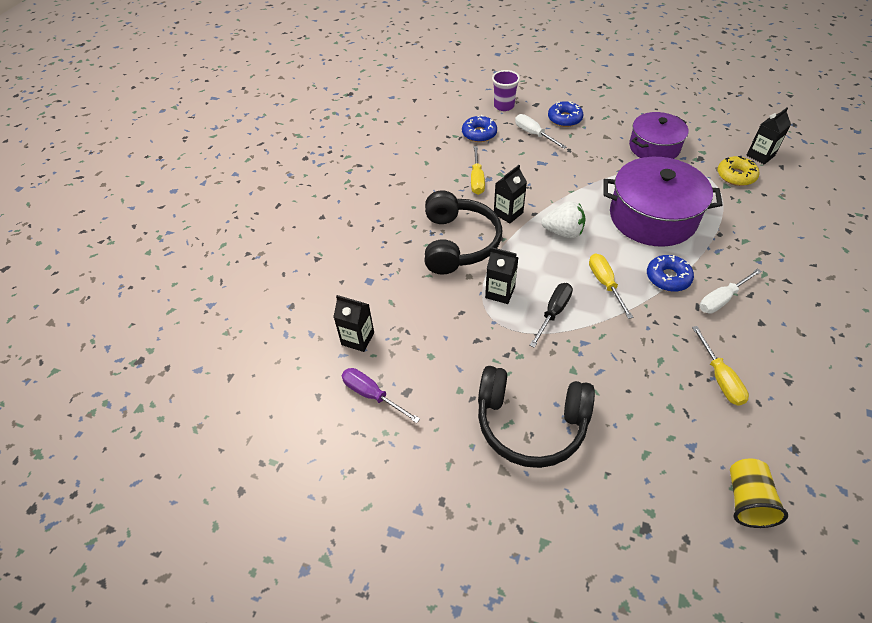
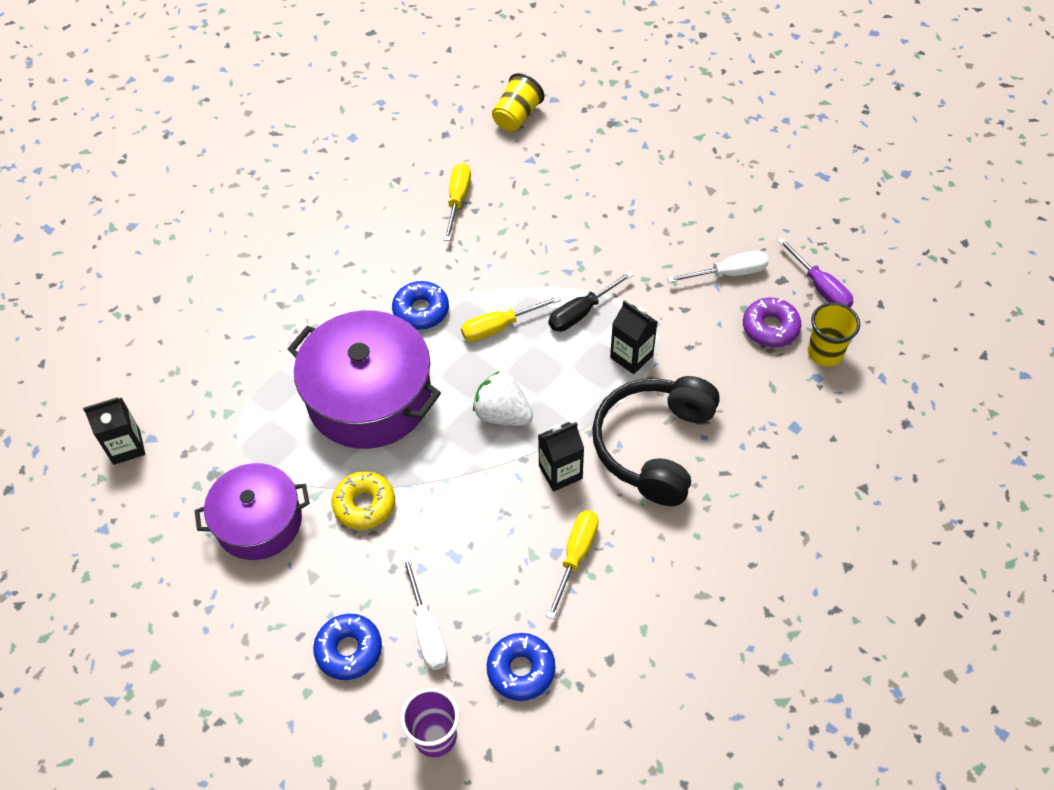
camera: 160 degrees left, 5 degrees up
(358, 339) = (825, 353): black carton -> yellow cup
(405, 346) = (770, 328): none -> purple donut
(530, 424) = (666, 216): black headphones -> none
(605, 284) = (499, 327): yellow screwdriver -> yellow screwdriver turned 60 degrees clockwise
(721, 299) = (384, 268): white screwdriver -> white screwdriver (729, 273)
(735, 176) = (198, 424): yellow donut -> yellow donut (364, 504)

